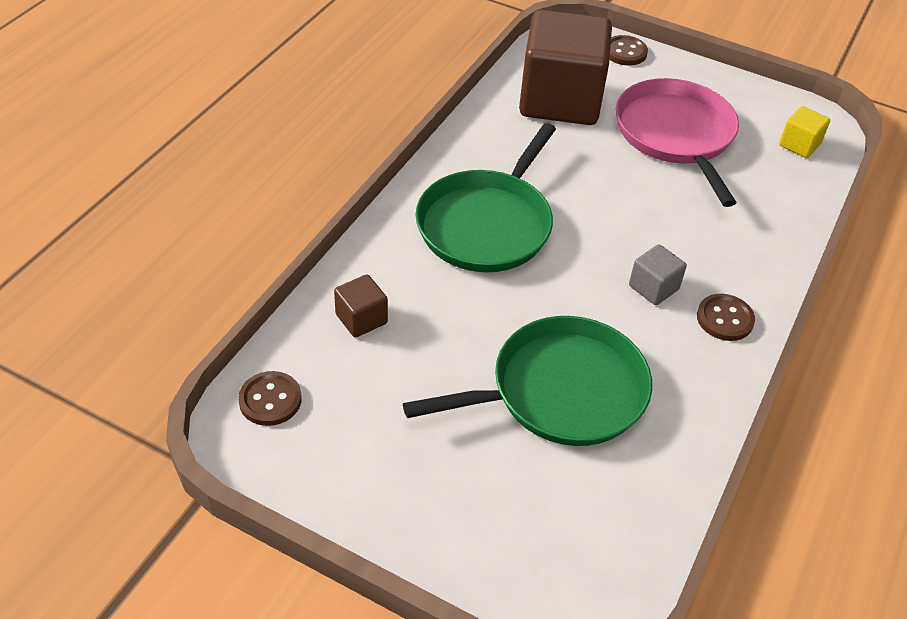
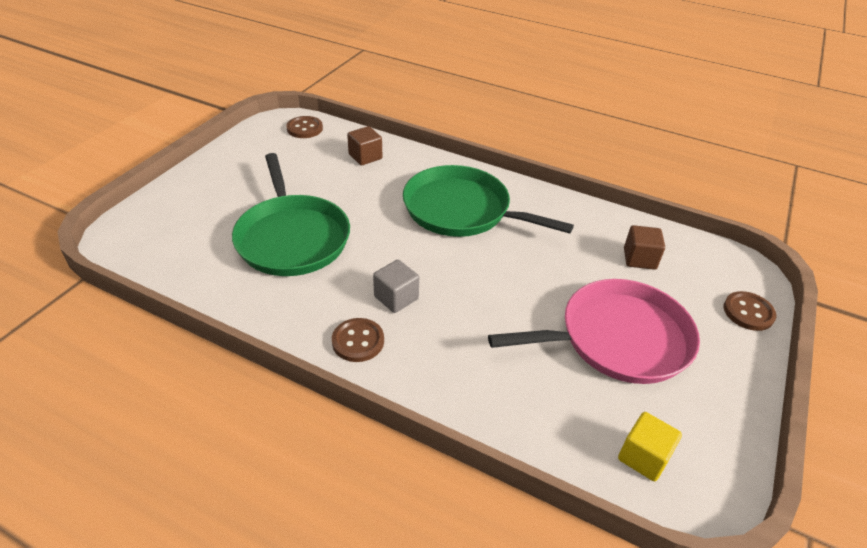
camera: 90 degrees right, 5 degrees down
(560, 100) = (639, 259): brown cube -> brown cube, size x0.41

